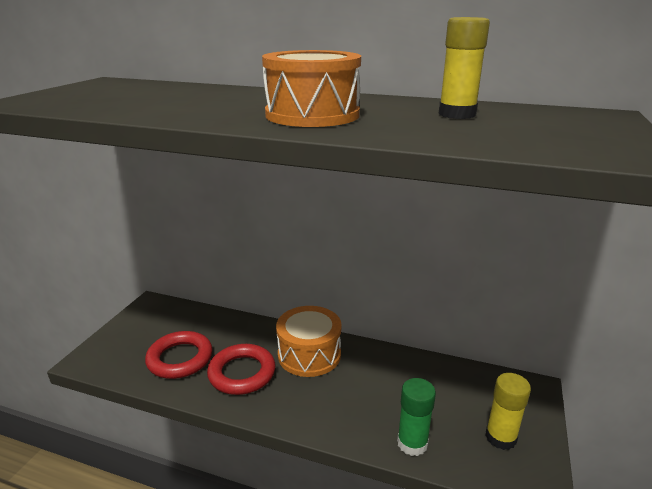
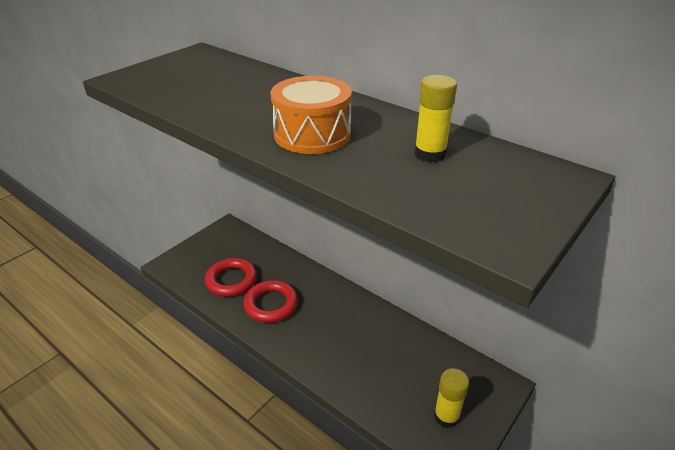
camera: 20 degrees right, 10 degrees up
(309, 354) = (329, 302): orange drum -> none
(412, 443) = (372, 398): green glue stick -> none

